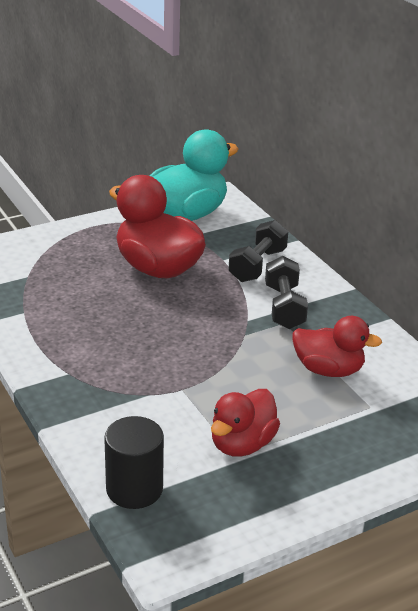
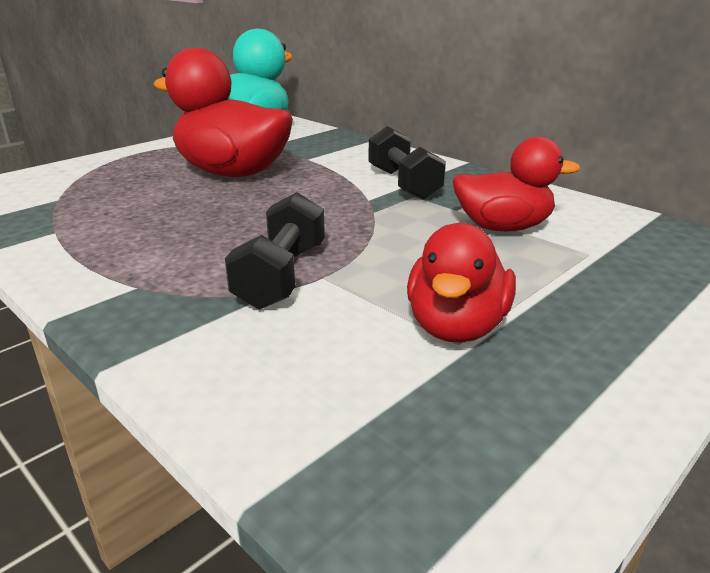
camera: 15 degrees left, 5 degrees down
(134, 489) = (312, 436): black cylinder -> none
(257, 265) = (349, 158): black dumbbell -> black dumbbell (281, 276)

